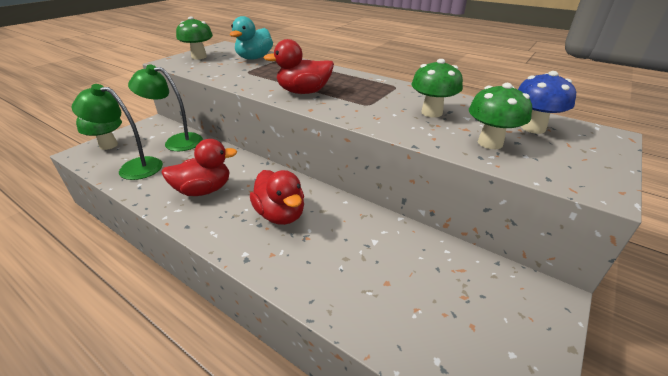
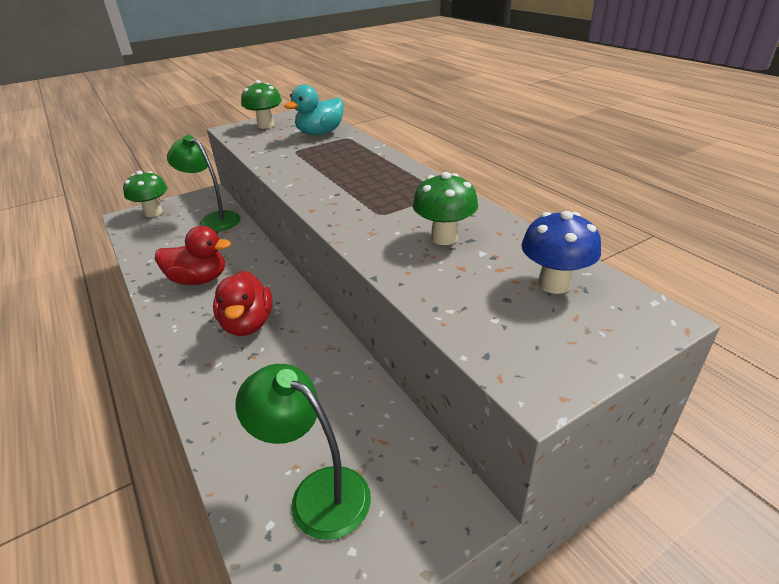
camera: 25 degrees right, 0 degrees up
(133, 167) = (156, 241): green lamp -> green lamp (317, 493)
(304, 92) = (327, 186): red duck -> none
(490, 143) = (469, 293): green mushroom -> none

